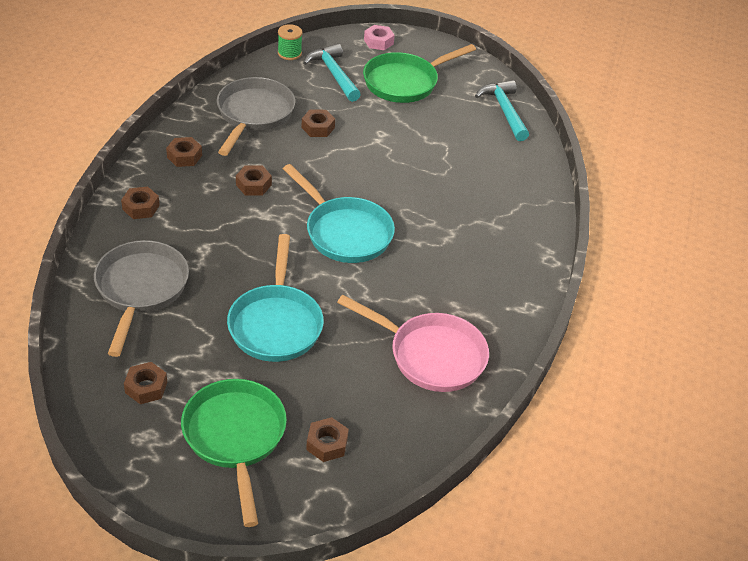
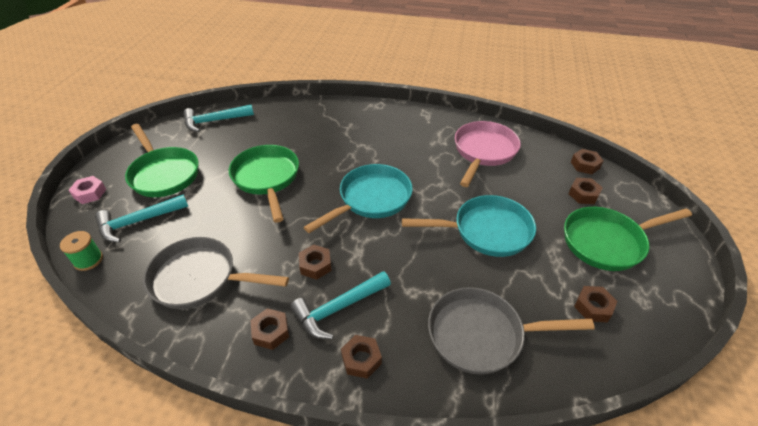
camera: 90 degrees left, 0 degrees up
(198, 197) = (338, 308): none -> turquoise hammer
(318, 127) = (227, 226): brown nut -> brown nut (585, 165)
(390, 153) = (267, 178): none -> green pan

